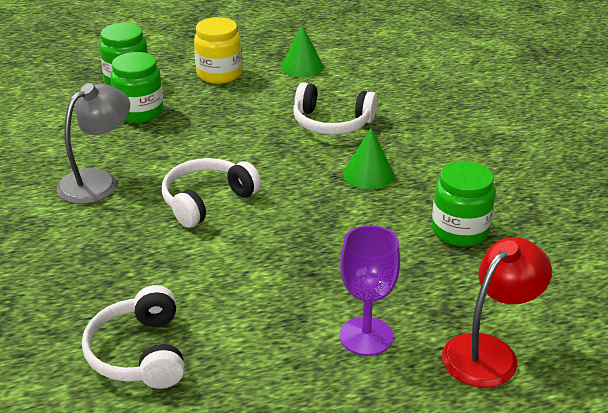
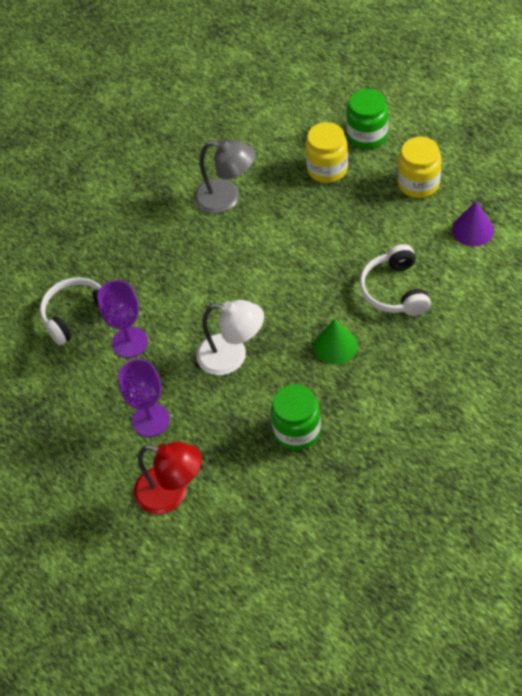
camera: 70 degrees right, 20 degrees up
(139, 112) = (327, 169): green jar -> yellow jar
(207, 201) = (241, 268): white headphones -> none
(230, 318) = (129, 342): none -> purple goblet
(302, 67) = (472, 230): green cone -> purple cone
(323, 244) = (232, 356): none -> white lamp

